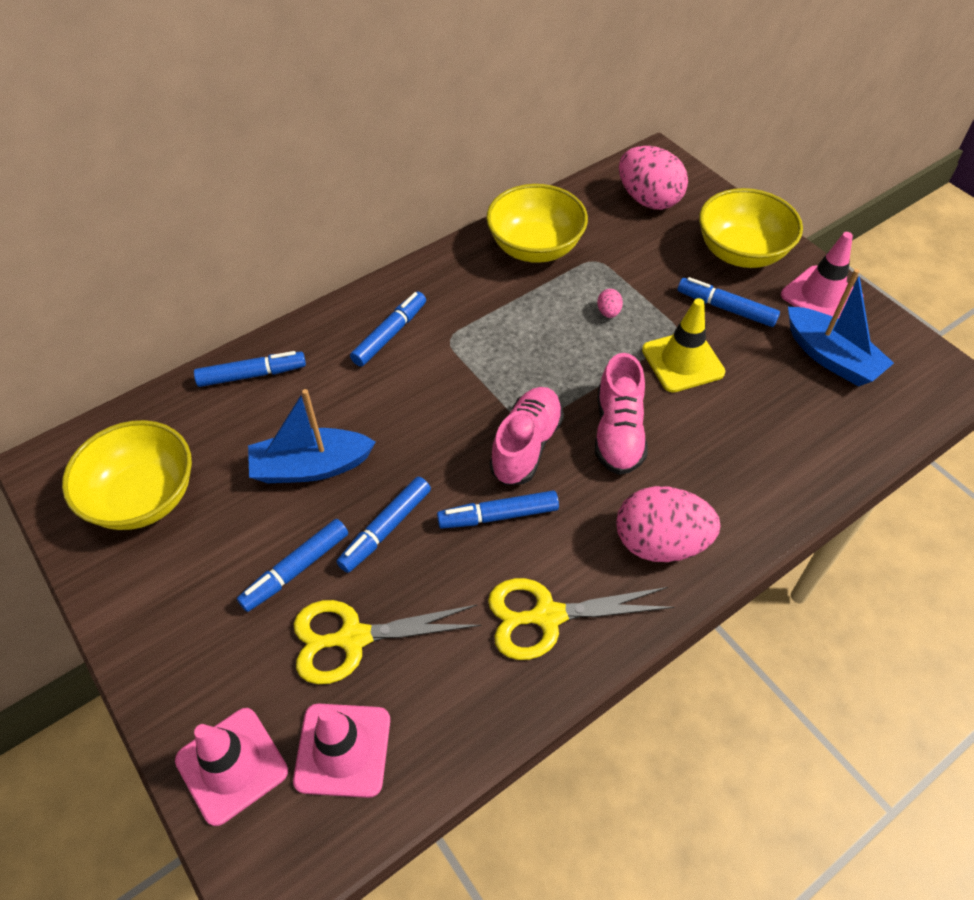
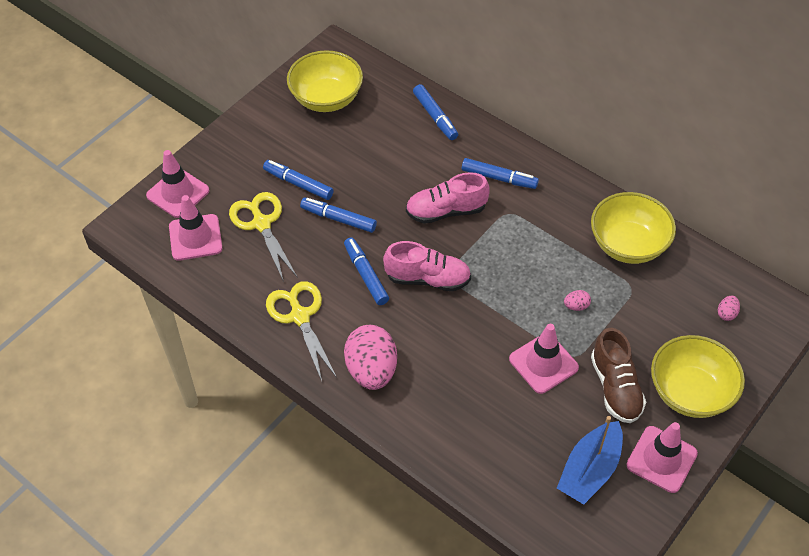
camera: 75 degrees right, 0 degrees up
(311, 467) = (373, 169): blue boat -> none
(618, 432) = (458, 331): pink shoe -> pink shoe (446, 211)
(648, 199) = (726, 313): pink egg -> pink egg, size x0.41
(682, 361) = (543, 363): yellow traffic cone -> pink traffic cone
(726, 308) = (615, 387): blue marker -> brown shoe

